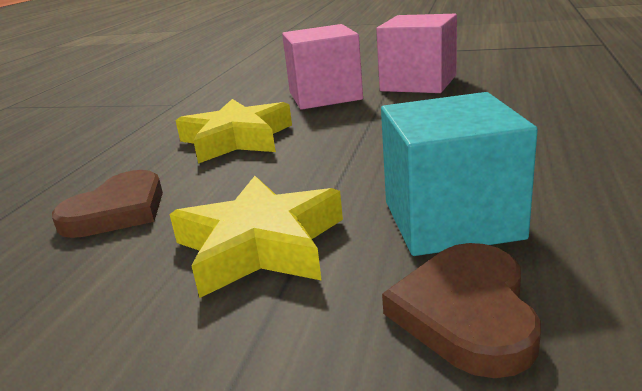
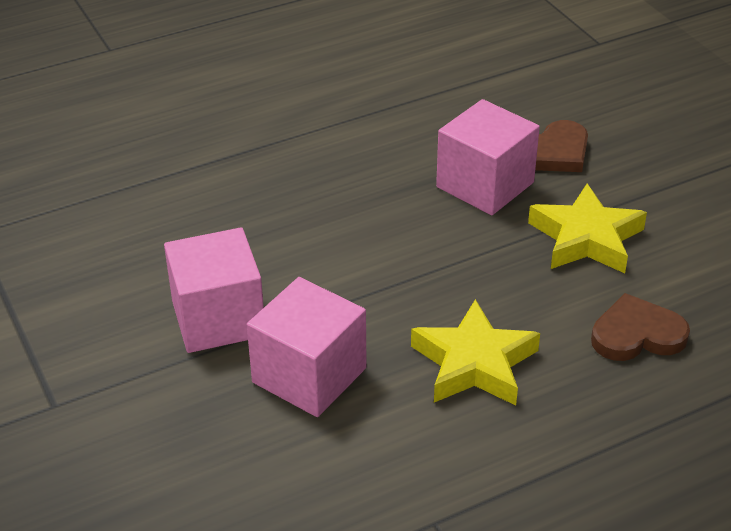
camera: 135 degrees left, 15 degrees up
(451, 220) = (485, 185): turquoise cube -> pink cube

